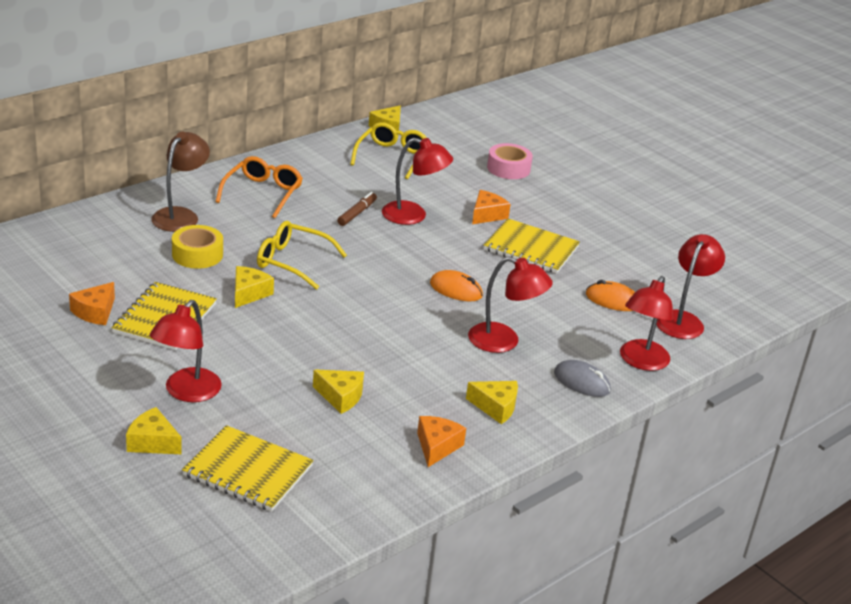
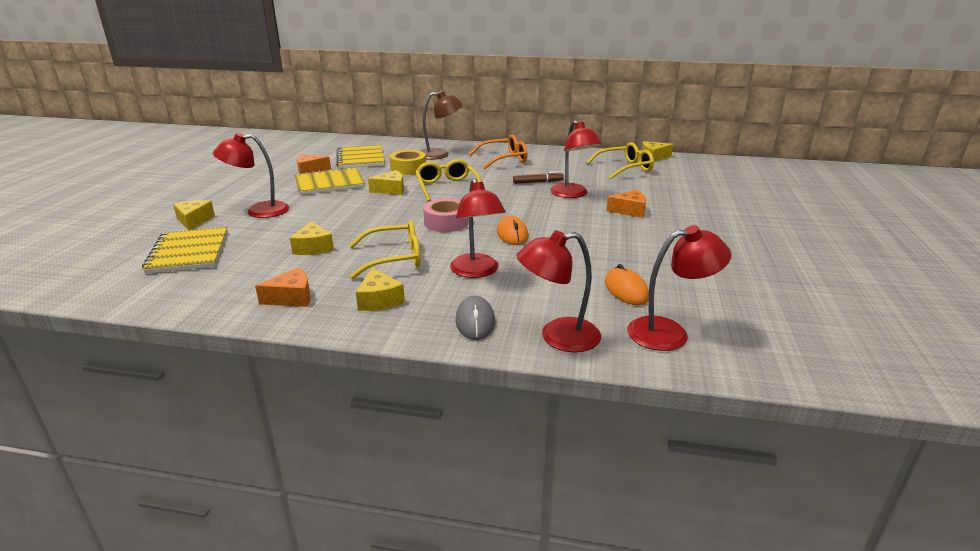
camera: 55 degrees right, 5 degrees down
(425, 366) = (394, 258): none -> yellow glasses
(508, 168) = (705, 196): pink tape -> pink tape (446, 222)
(531, 249) = (623, 237): yellow notebook -> yellow notebook (360, 159)

